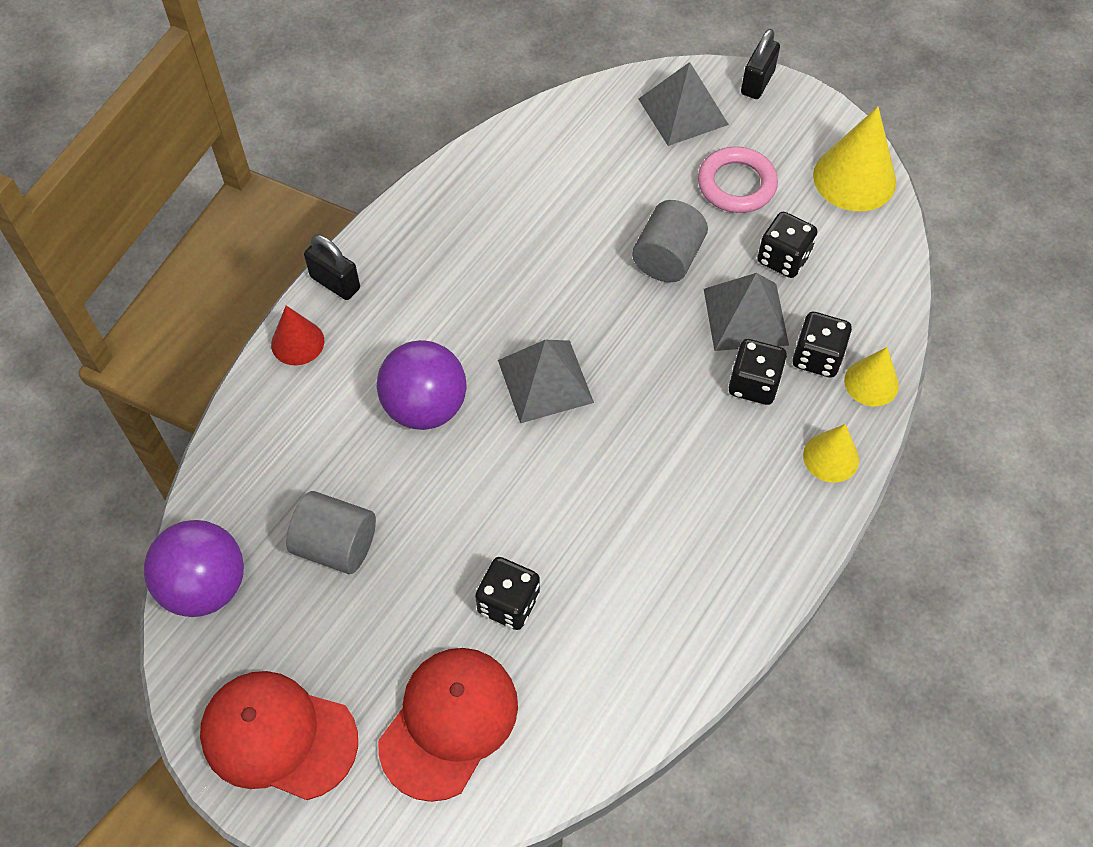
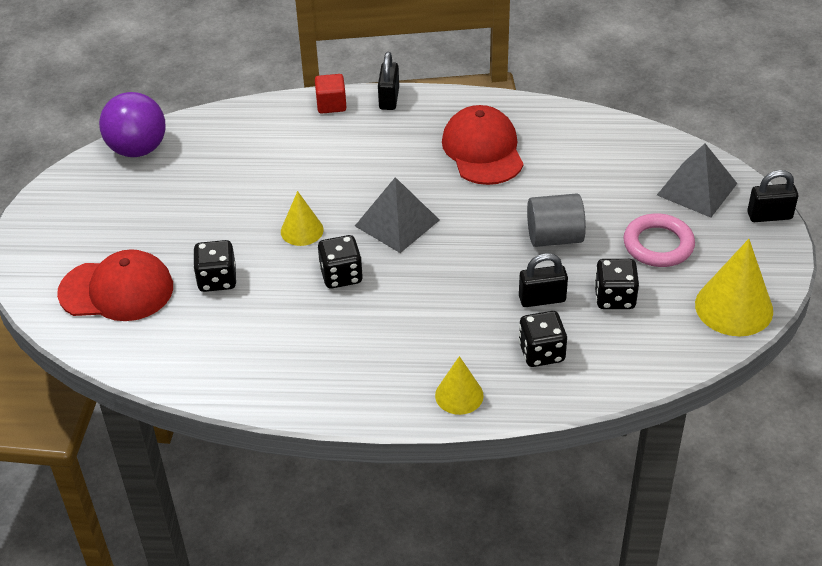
camera: 60 degrees right, 15 degrees down
(278, 736) = (63, 223): red cap -> red cap (483, 150)
(297, 342) = (331, 105): red cone -> red cube
(336, 545) = (202, 187): grey cylinder -> none
(425, 407) = (330, 178): purple ball -> none
(745, 316) = (542, 299): grey pyramid -> black padlock
(753, 384) = (486, 327): black dice -> black dice (341, 275)
(871, 383) = (546, 393): yellow cone -> yellow cone (302, 230)

